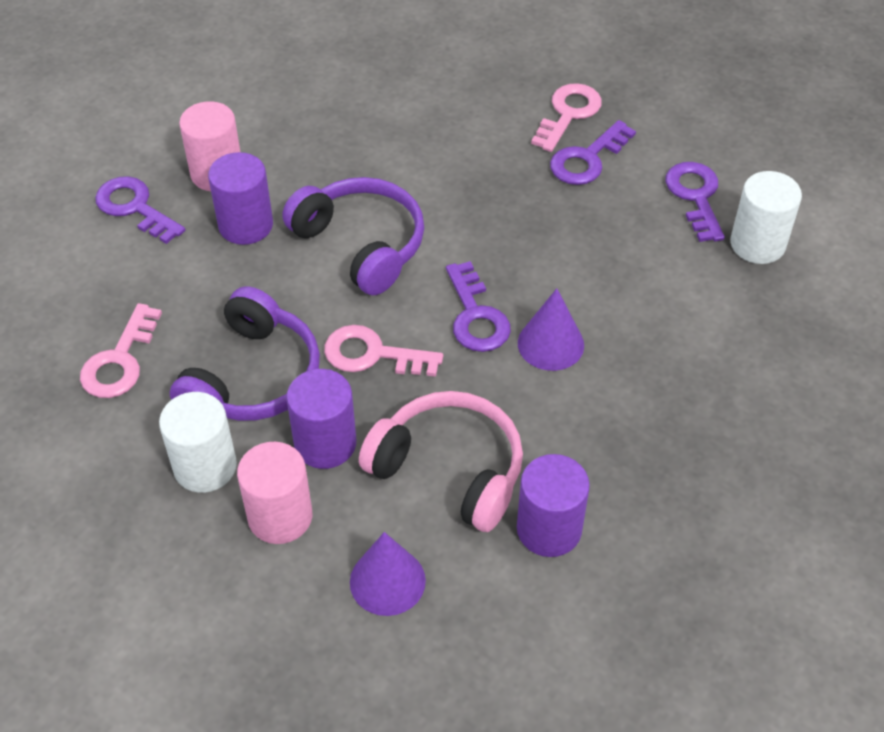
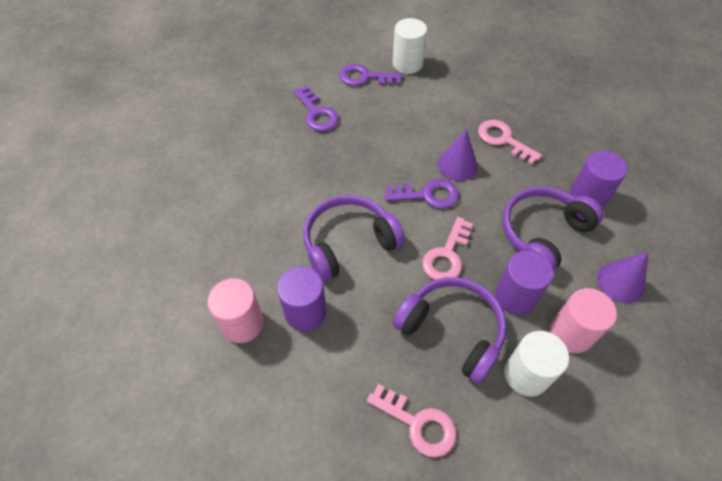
camera: 75 degrees left, 5 degrees up
(135, 208) = (256, 392): purple key -> none
(449, 469) = (543, 234): pink headphones -> purple headphones
(568, 114) = (274, 112): pink key -> pink key (503, 140)

